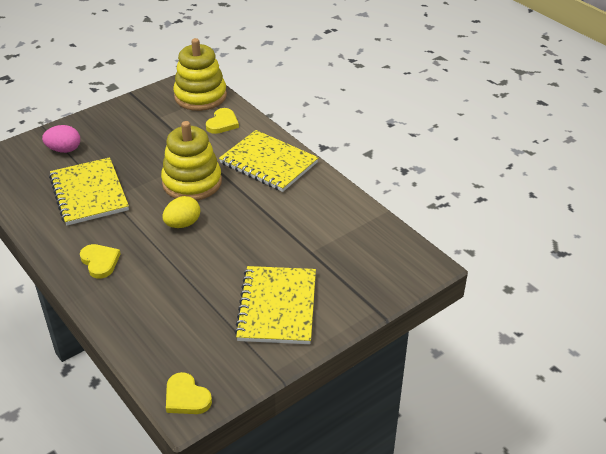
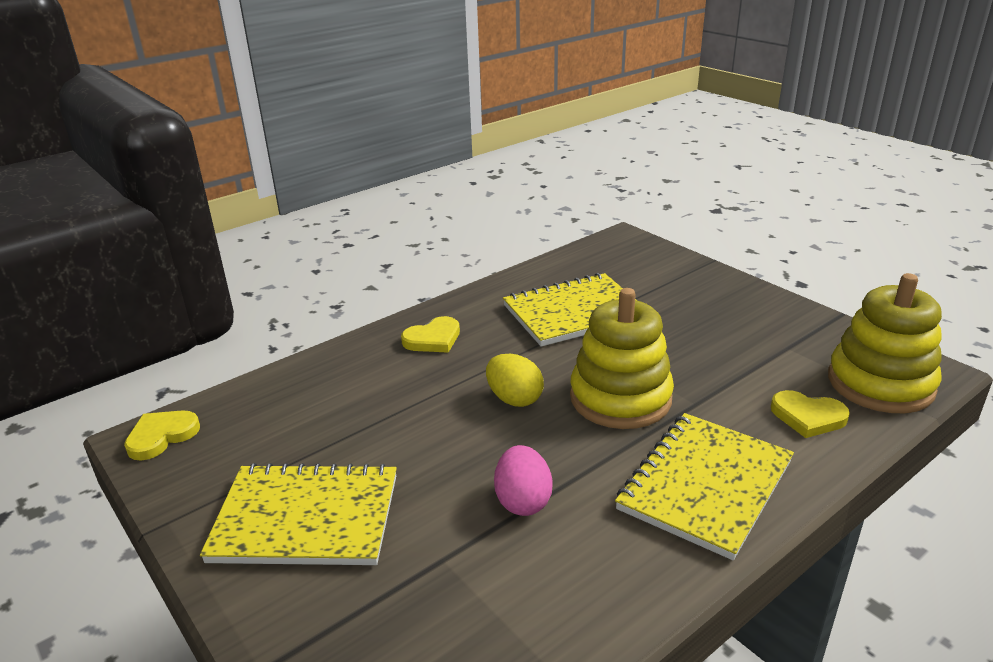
camera: 90 degrees right, 10 degrees down
(64, 150) = (665, 282): pink egg -> pink egg (523, 501)

